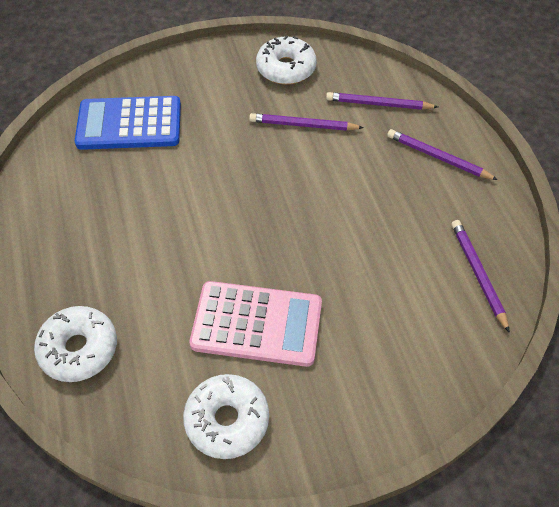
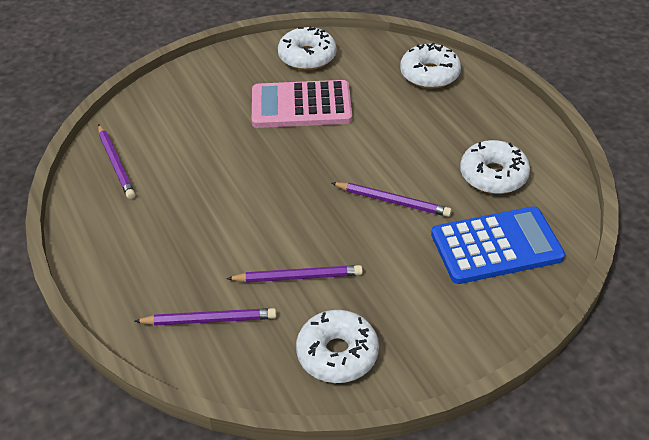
camera: 170 degrees right, 10 degrees down
(90, 190) = (493, 175): none -> white donut
(438, 157) = (141, 264): purple pencil -> purple pencil (392, 201)

